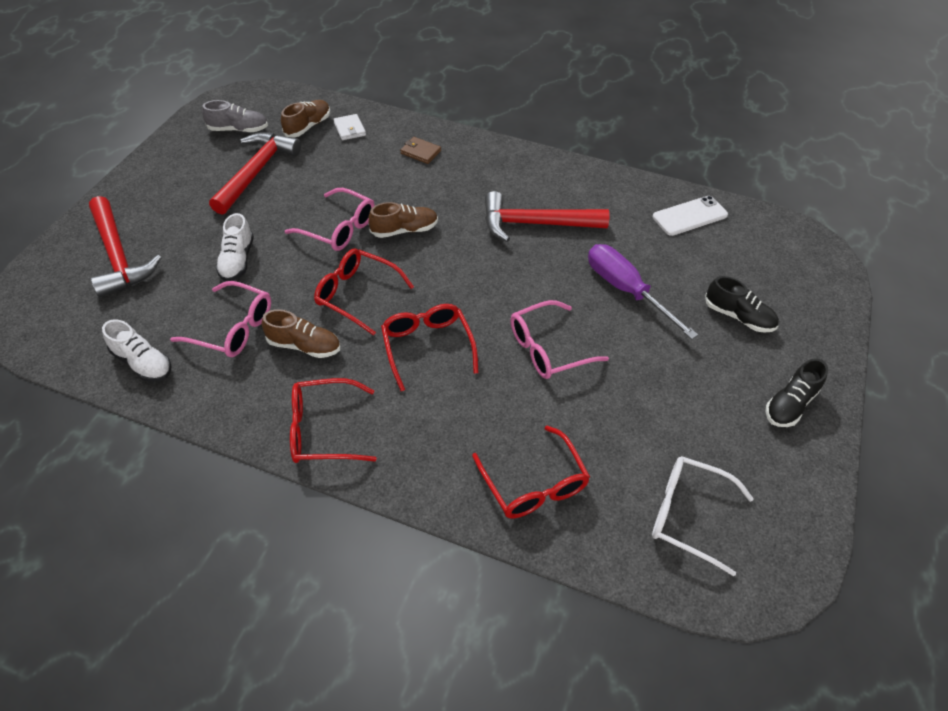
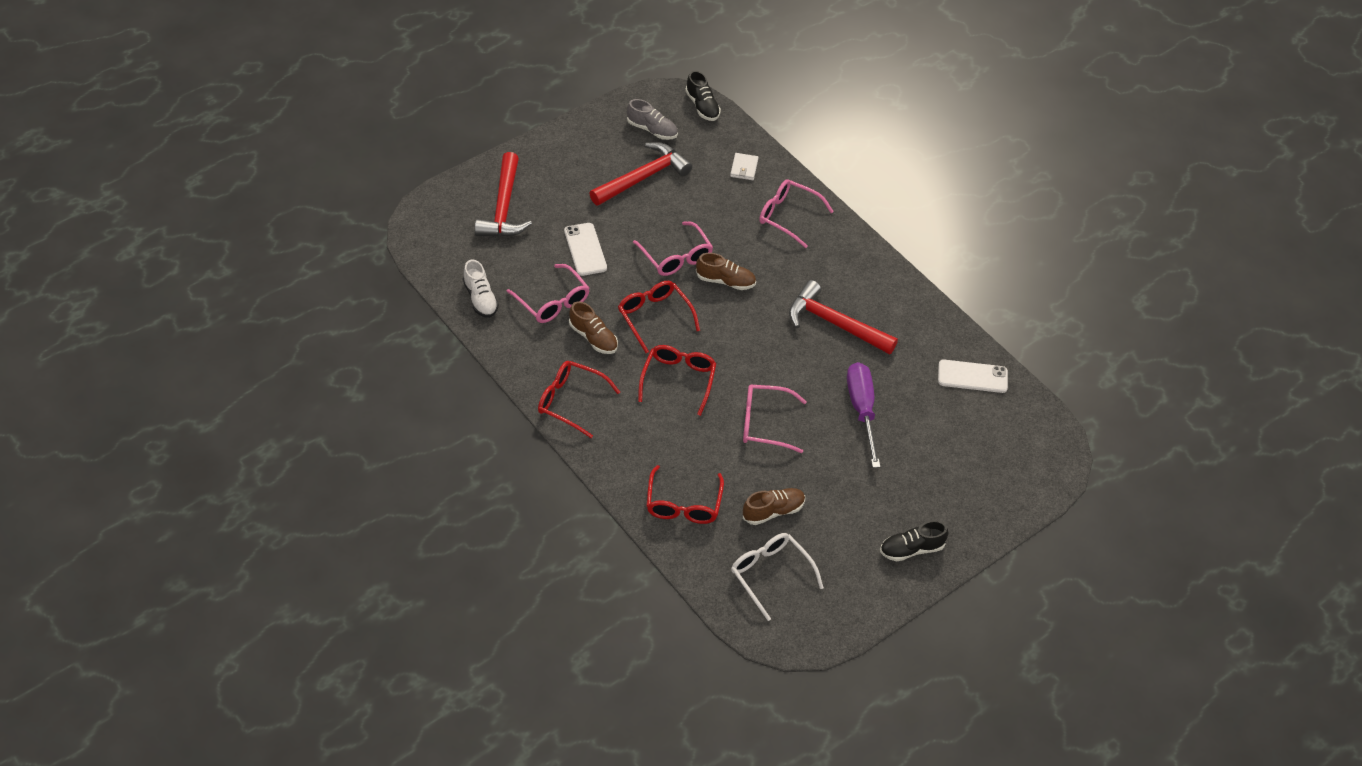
camera: 30 degrees right, 0 degrees up
(237, 260) = (585, 249): white shoe -> white phone
(308, 126) = (711, 151): brown shoe -> brown shoe (773, 511)
(420, 152) = (788, 216): brown wallet -> pink glasses
(738, 317) = (934, 472): black shoe -> black shoe (702, 106)

